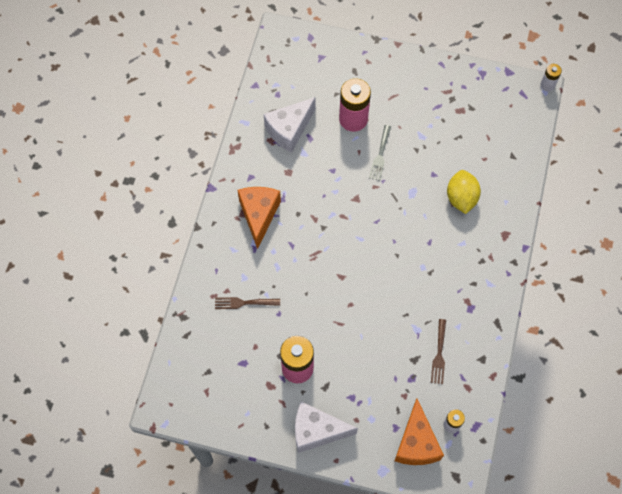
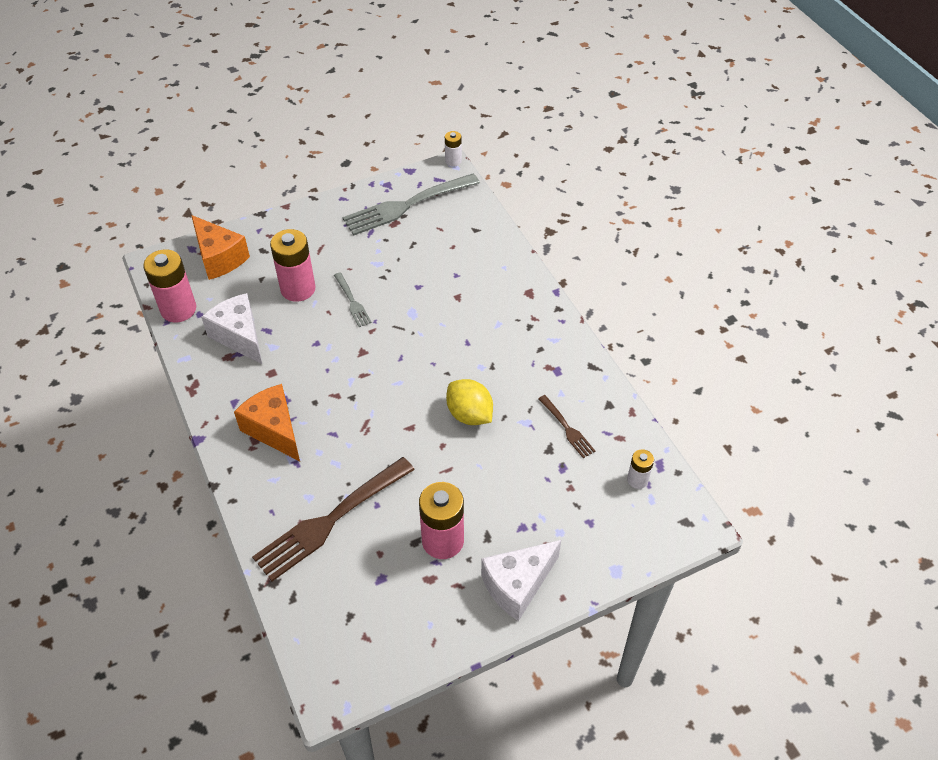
camera: 40 degrees left, 15 degrees down
(244, 303) = (330, 520): brown fork -> brown fork, size x2.08
(267, 81) = (178, 309): none -> pink battery
(289, 130) = (239, 336): white cheese -> white cheese turned 135 degrees clockwise
(416, 443) = (622, 521): orange cheese -> orange cheese (219, 258)
(461, 198) = (462, 289): yellow lemon -> yellow lemon (469, 414)
(481, 101) = (407, 205): none -> grey fork

